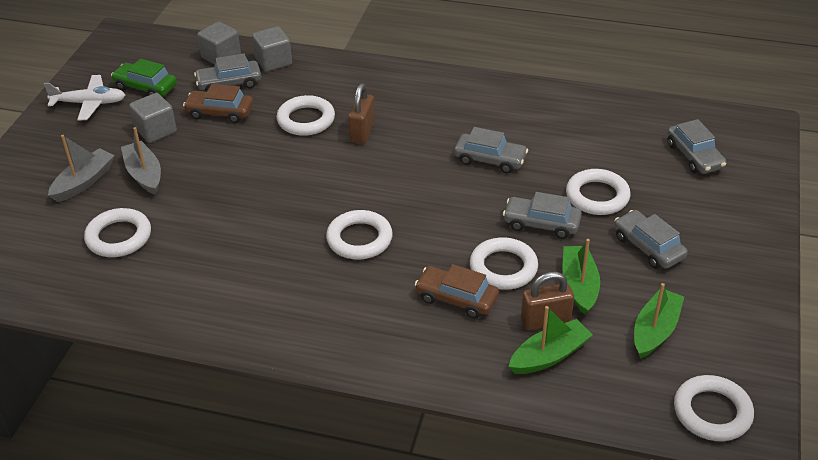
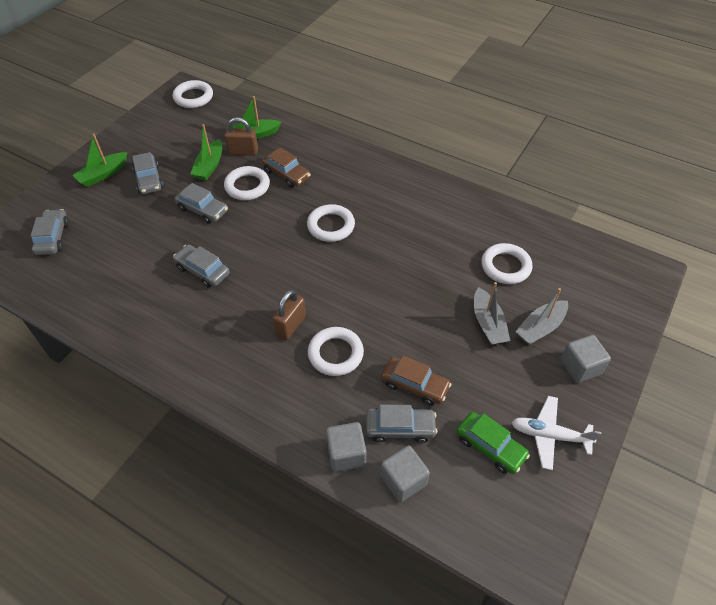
camera: 165 degrees left, 10 degrees up
(156, 130) = (478, 376): grey cube -> grey cube (580, 367)
(597, 196) = (150, 221): white ring -> none
(655, 330) = (188, 135): green boat -> green boat (103, 174)

